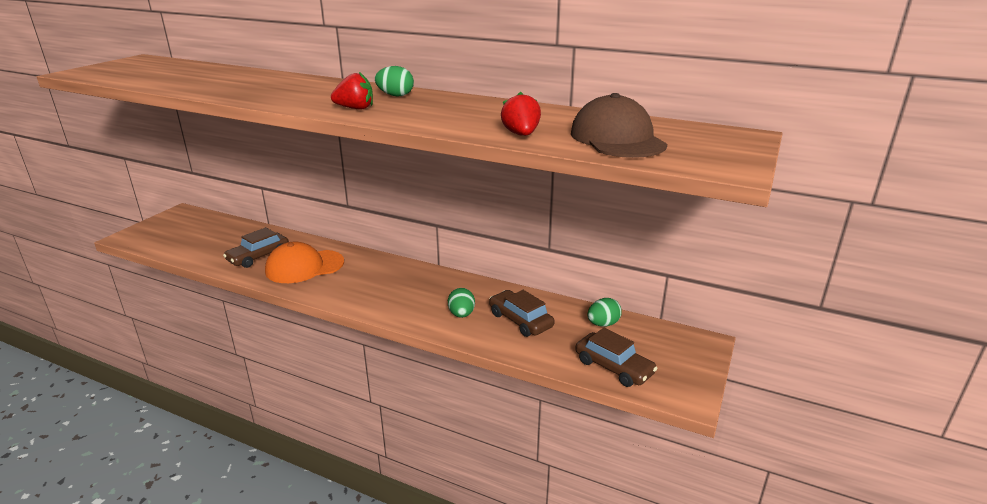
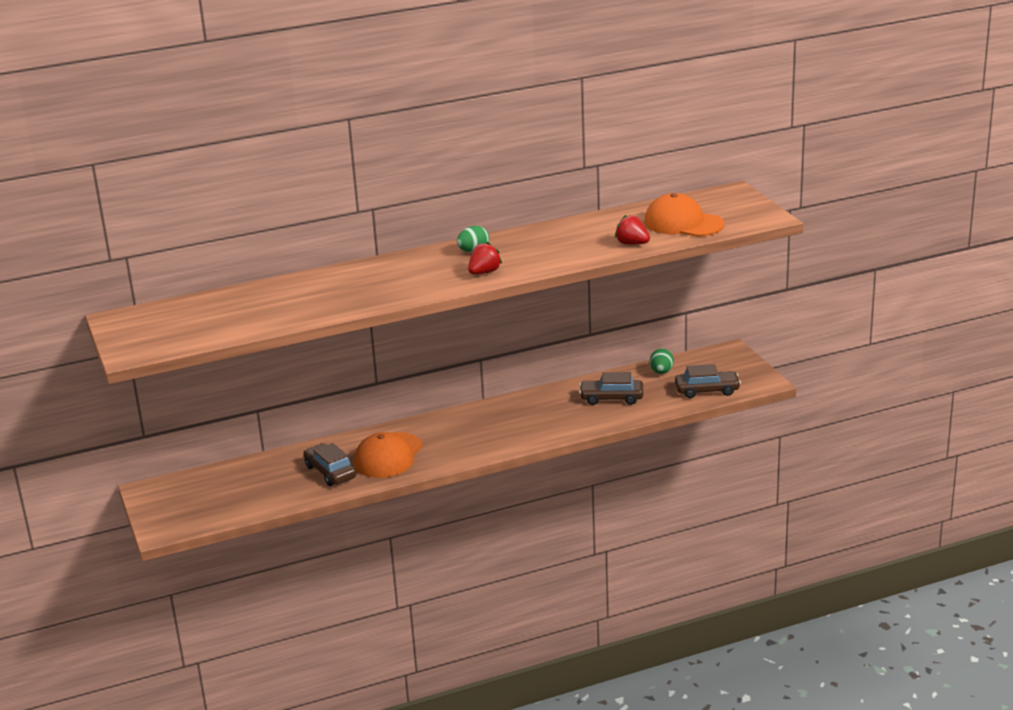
camera: 45 degrees left, 0 degrees up
(258, 256) = (330, 472): brown car -> brown car turned 150 degrees clockwise
(461, 314) = (569, 416): green egg -> none
(617, 139) = (683, 223): brown cap -> orange cap

